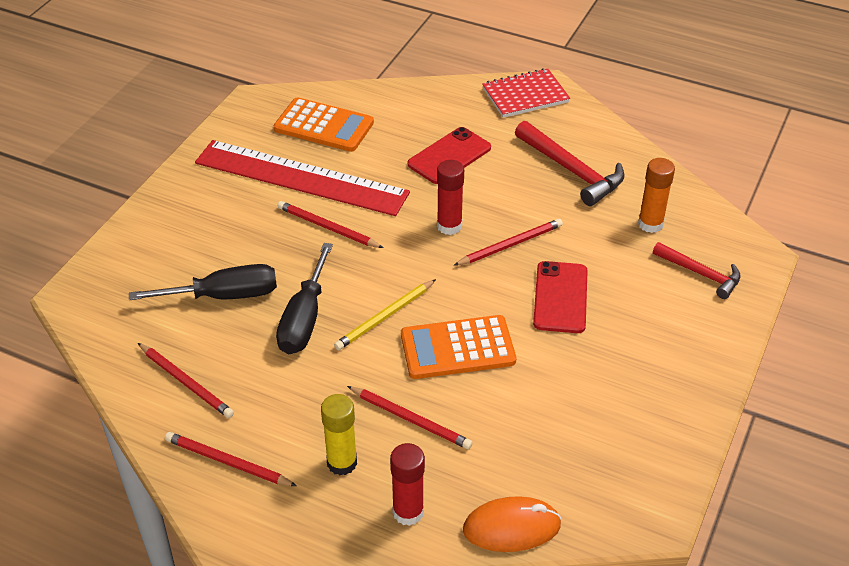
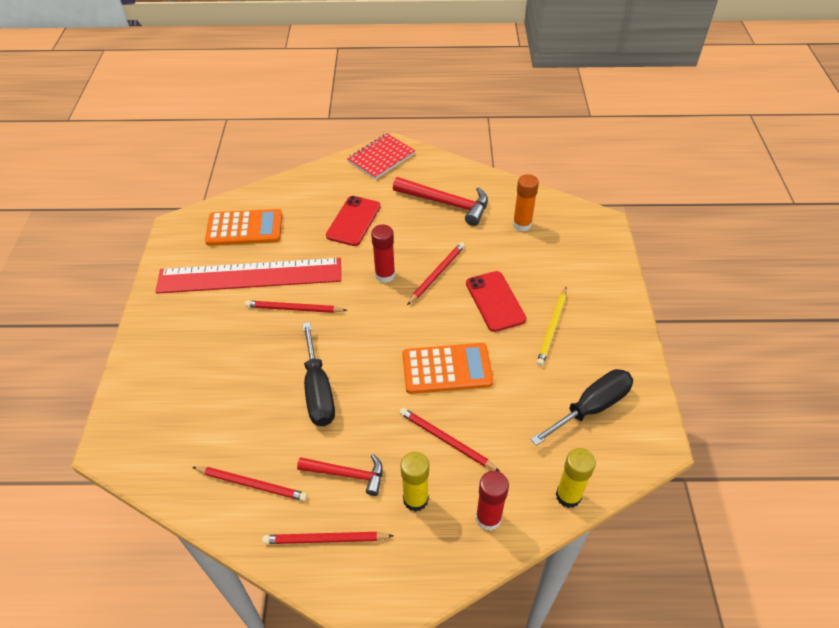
camera: 25 degrees left, 5 degrees up
(224, 296) = (242, 396): black screwdriver -> black screwdriver (591, 407)
(385, 317) = (379, 365): yellow pencil -> yellow pencil (552, 328)
(410, 419) = (446, 440): red pencil -> red pencil turned 150 degrees counterclockwise
(457, 348) = (447, 369): orange calculator -> orange calculator turned 150 degrees counterclockwise
(511, 527) = (568, 496): orange mouse -> yellow glue stick
(701, 274) = (576, 249): red hammer -> red hammer (347, 474)

